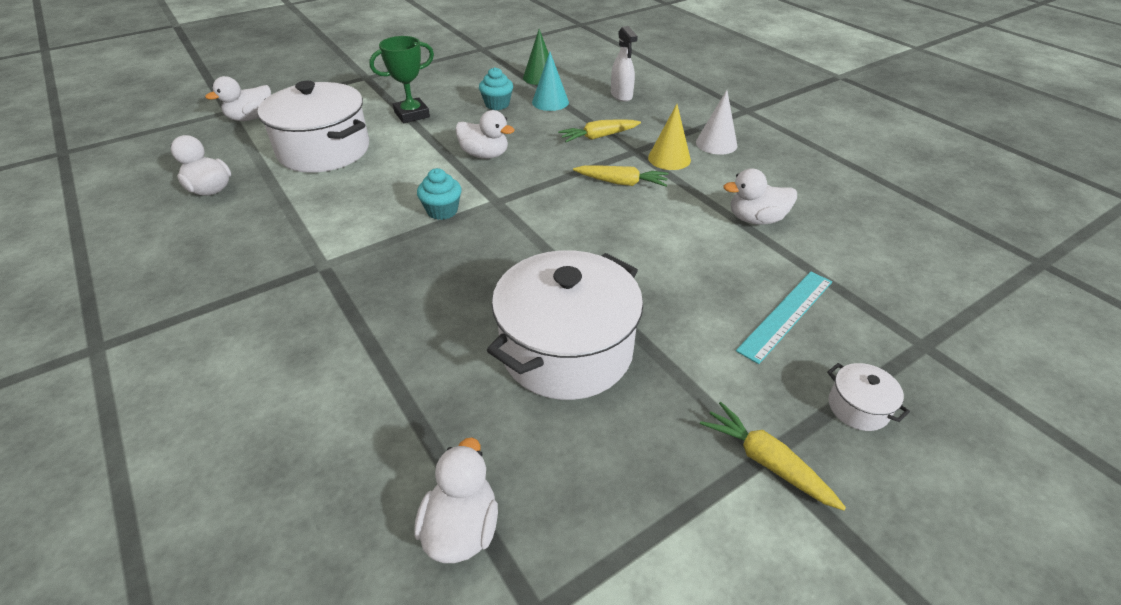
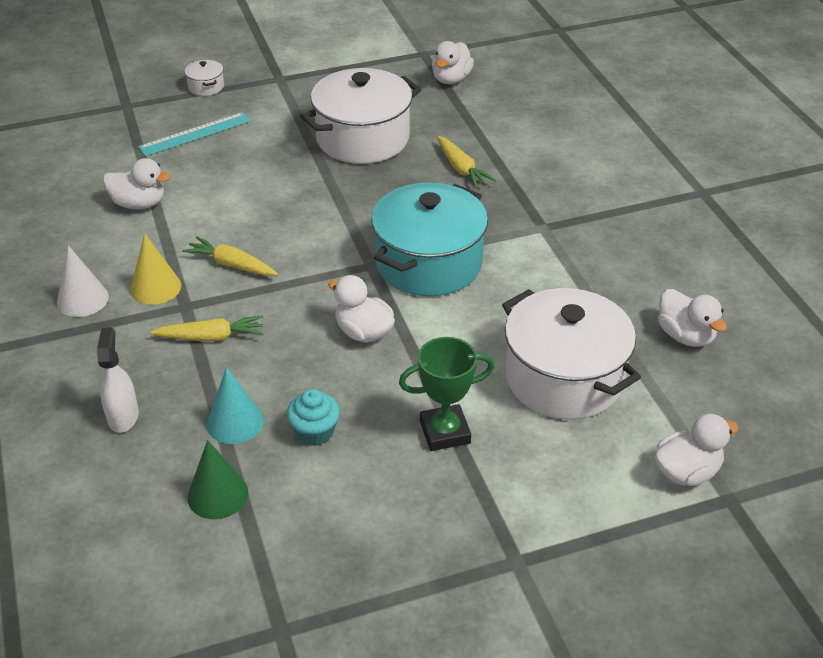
camera: 165 degrees left, 0 degrees up
(442, 211) = (429, 263): turquoise cupcake -> turquoise pot
(766, 461) = (280, 76): yellow carrot -> yellow carrot (461, 169)

